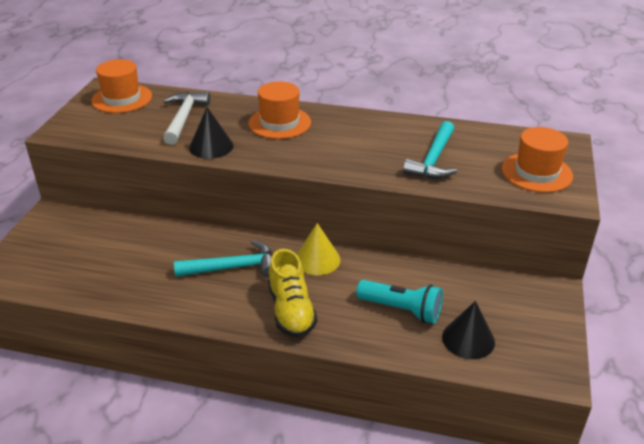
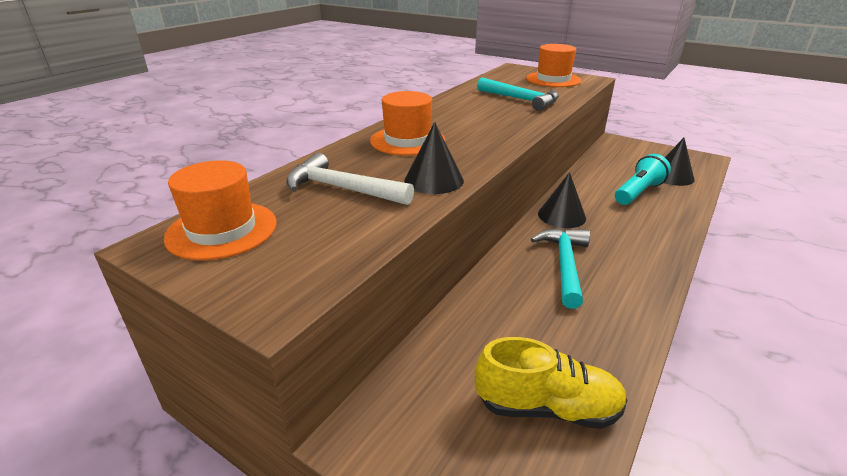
camera: 70 degrees left, 5 degrees down
(291, 311) = (640, 242): yellow shoe -> yellow shoe (547, 407)
(317, 259) = (561, 215): yellow cone -> black cone

